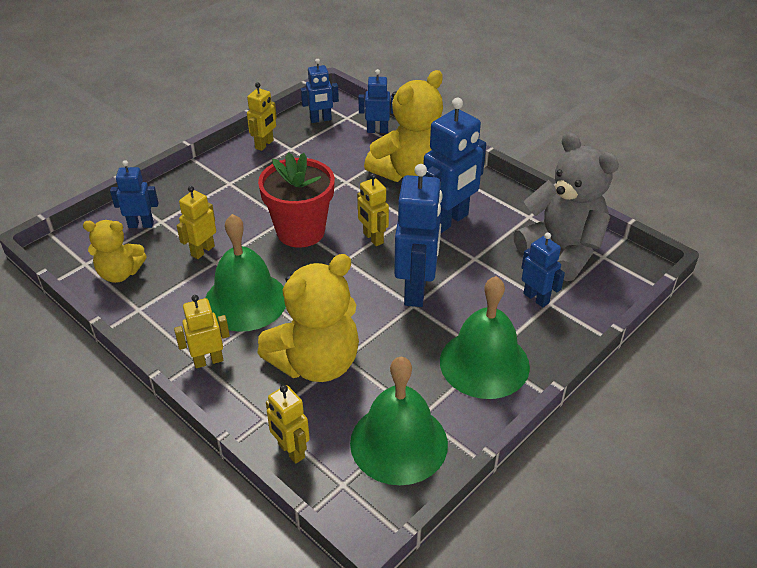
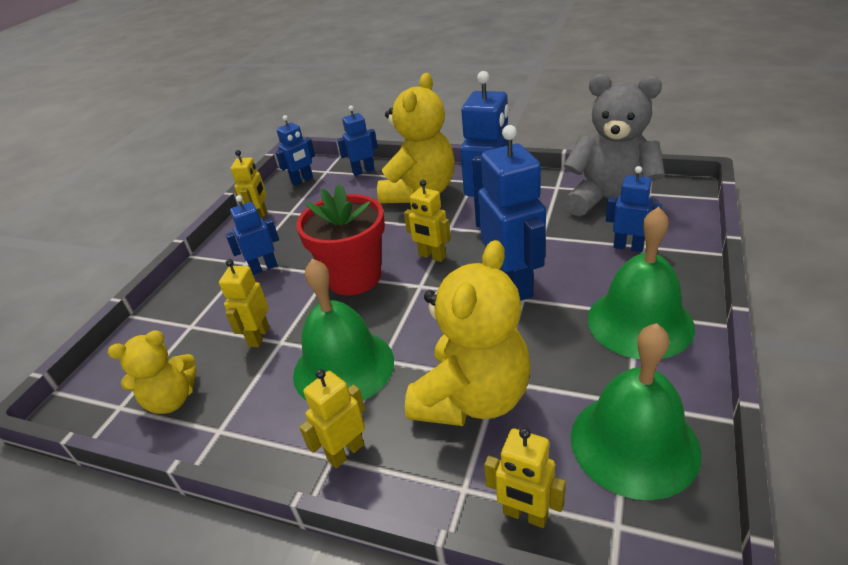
camera: 20 degrees left, 5 degrees down
(141, 224) = (168, 338): blue robot -> blue robot (264, 268)

